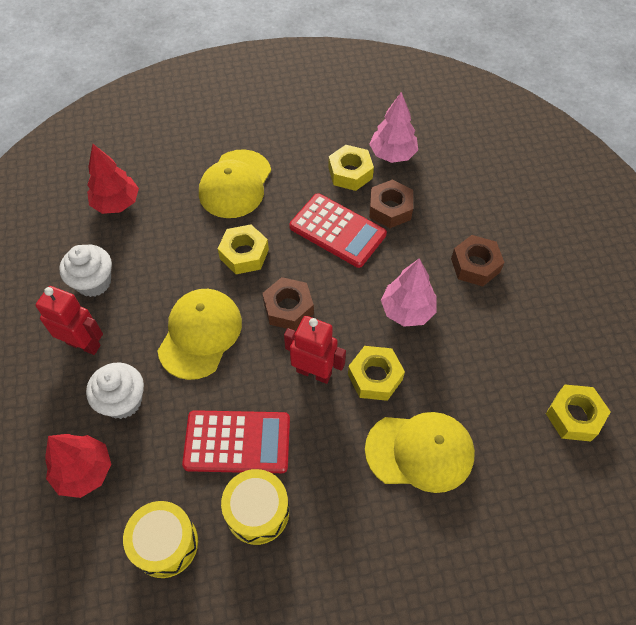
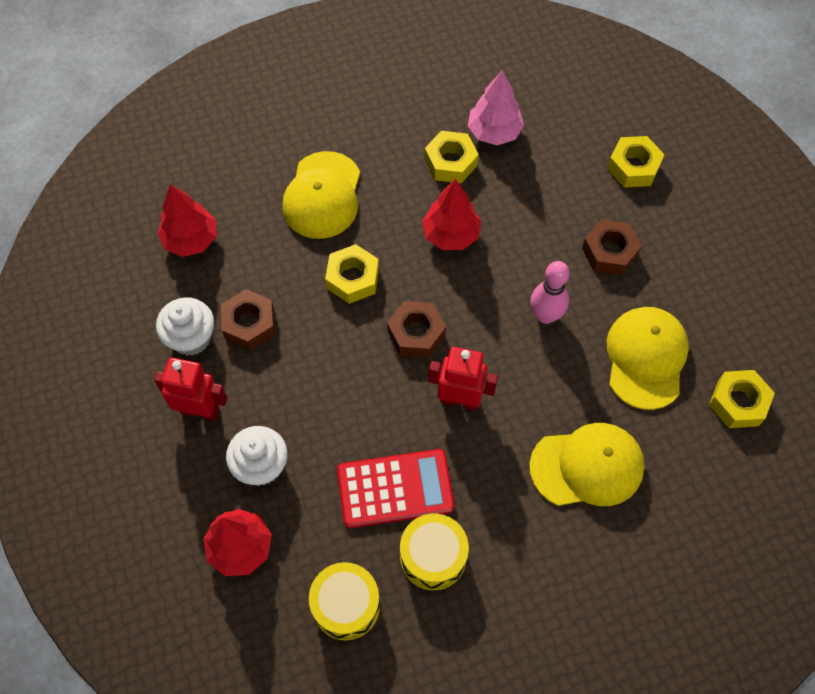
camera: 10 degrees left, 5 degrees up
(200, 334) = (326, 378): yellow cap -> yellow cap (646, 358)
(337, 230) = (451, 234): red calculator -> red tree
(375, 377) = (525, 395): yellow nut -> yellow nut (633, 167)
(390, 209) = (504, 200): brown nut -> brown nut (249, 324)
(407, 310) = (545, 315): pink tree -> pink bowling pin

